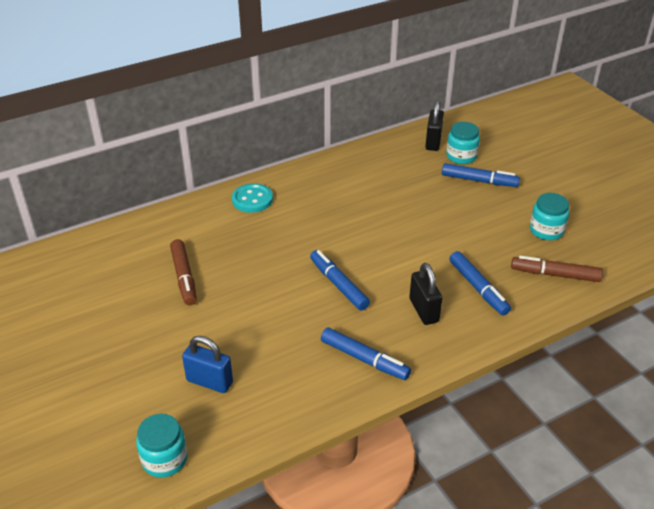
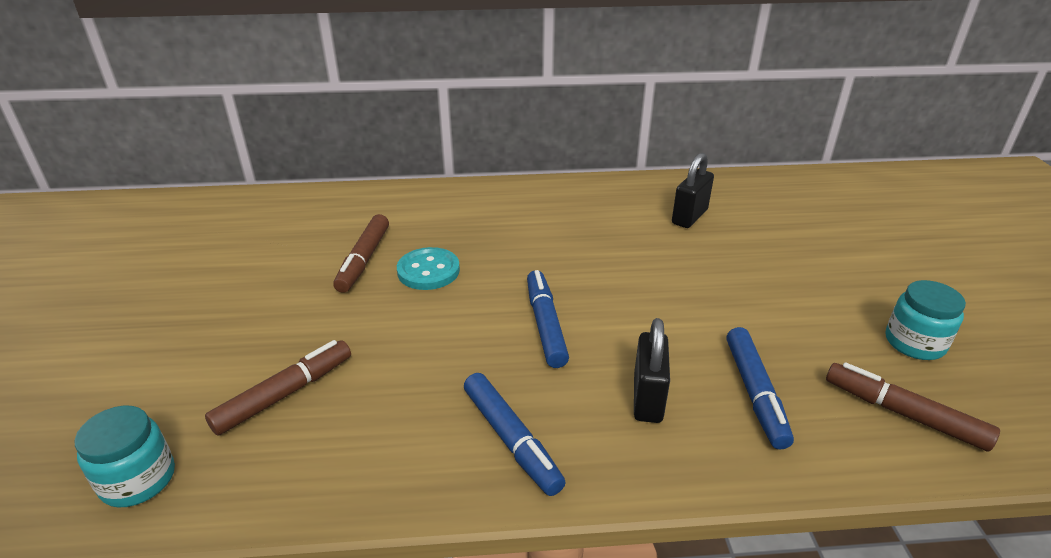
camera: 25 degrees right, 5 degrees down
(209, 381) = (284, 394): blue padlock -> brown marker
(252, 199) = (508, 200): turquoise button -> turquoise button (428, 271)
(433, 142) = (785, 192): black padlock -> black padlock (689, 217)
(461, 156) = (818, 216): turquoise jar -> none
(479, 181) = (830, 250): blue marker -> none

